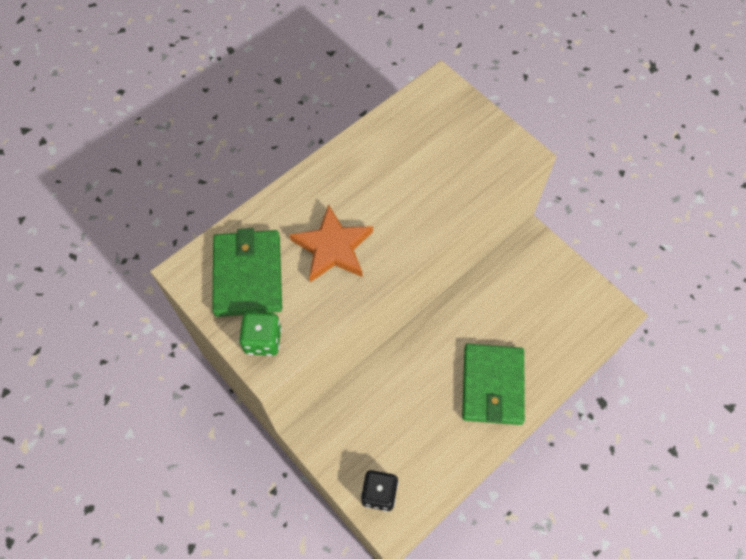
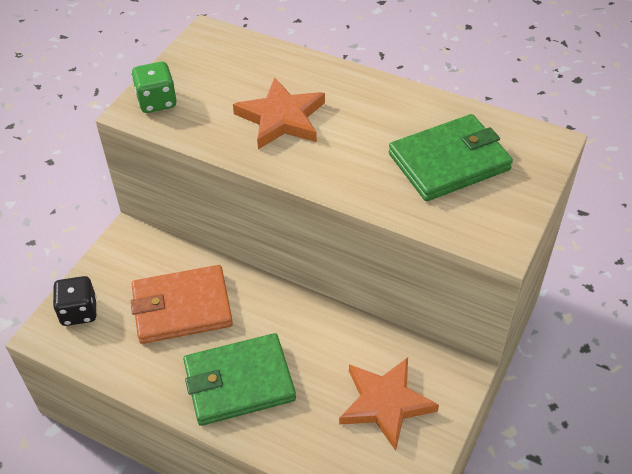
camera: 70 degrees right, 15 degrees down
(248, 275) = (222, 71): green wallet -> green wallet (449, 162)
(406, 408) = (182, 307): none -> orange wallet
(542, 294) = (385, 403): none -> orange star

